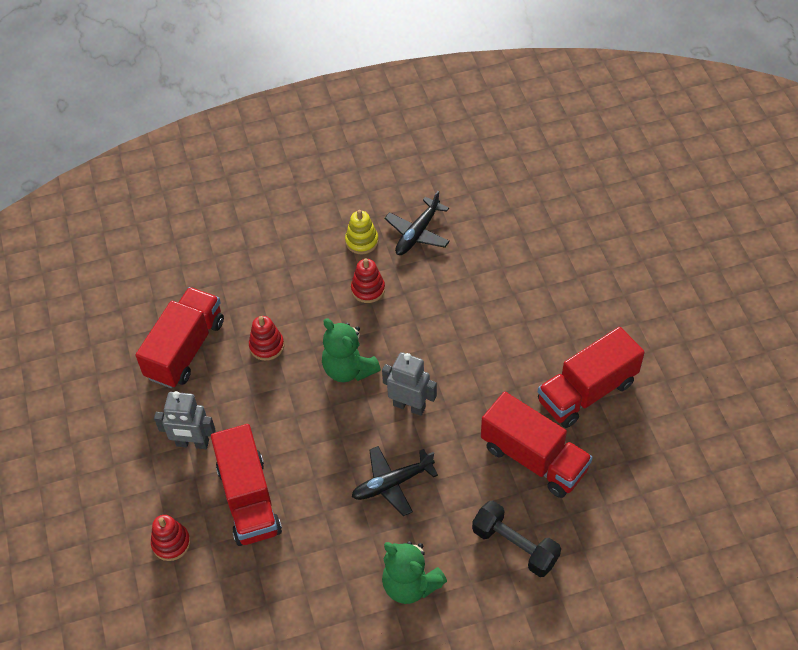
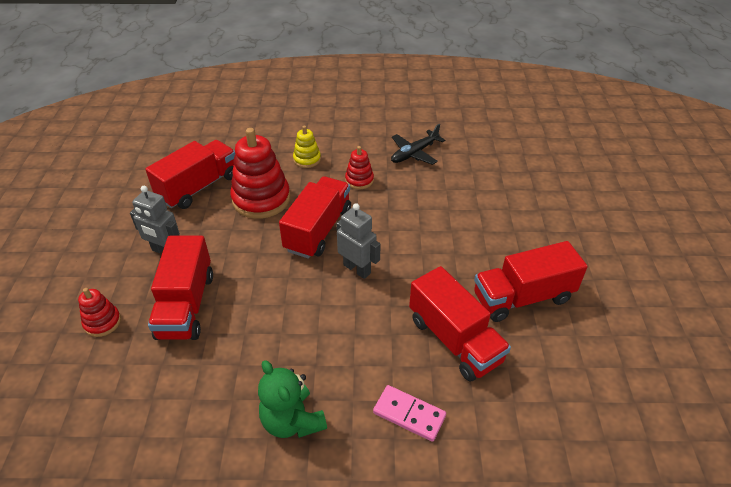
camera: 15 degrees right, 10 degrees down
(266, 346) = (261, 199): red stacking toy -> red stacking toy, size x1.96
(348, 369) = (318, 230): green teddy bear -> red truck
(362, 241) = (368, 149): yellow stacking toy -> yellow stacking toy (307, 159)
(392, 483) = (315, 326): black plane -> none
(515, 546) = (409, 414): black dumbbell -> pink domino

